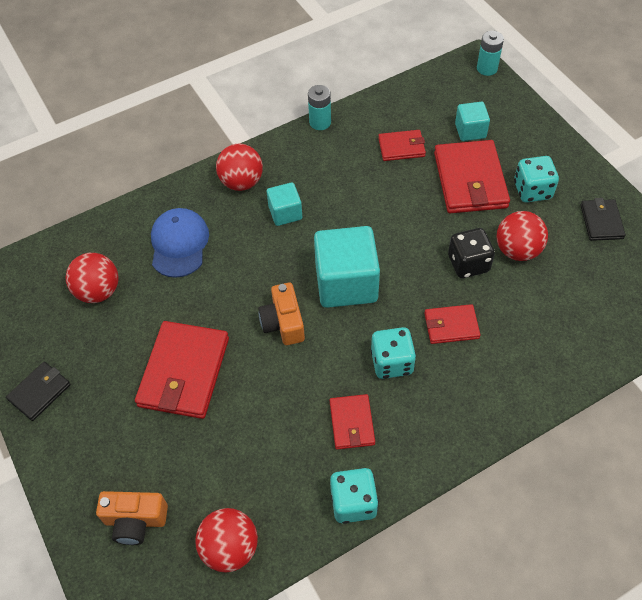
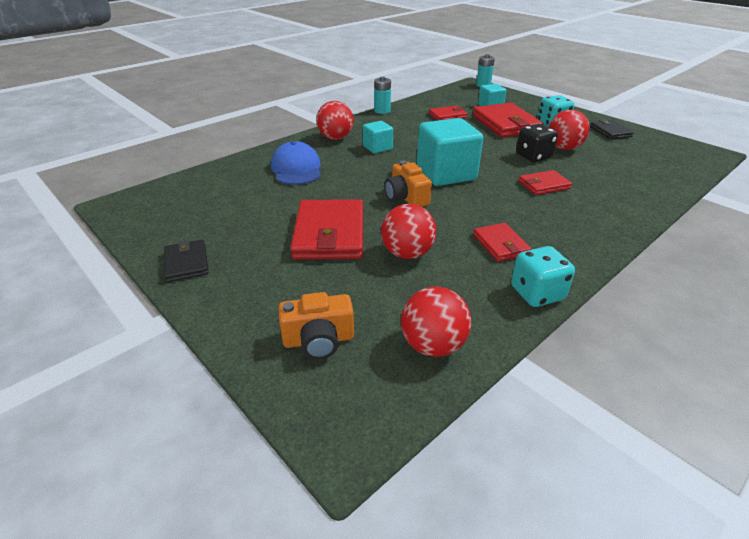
camera: 15 degrees left, 20 degrees down
(40, 392) = (186, 263): black wallet -> black wallet turned 45 degrees counterclockwise
(98, 291) = (232, 198): red ball -> red ball (407, 253)
(392, 362) = (511, 208): turquoise dice -> none

